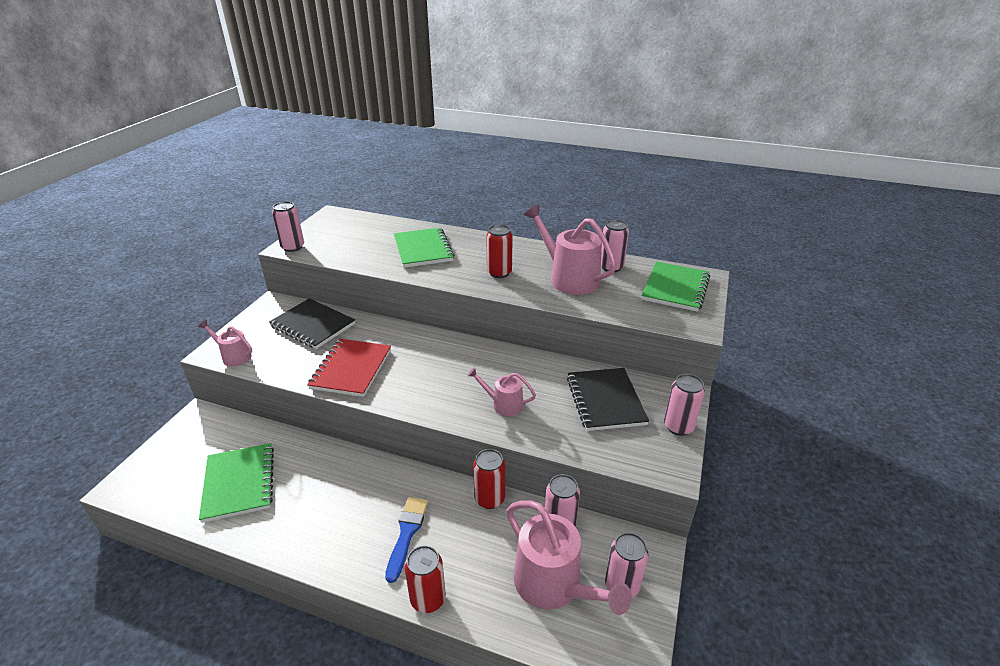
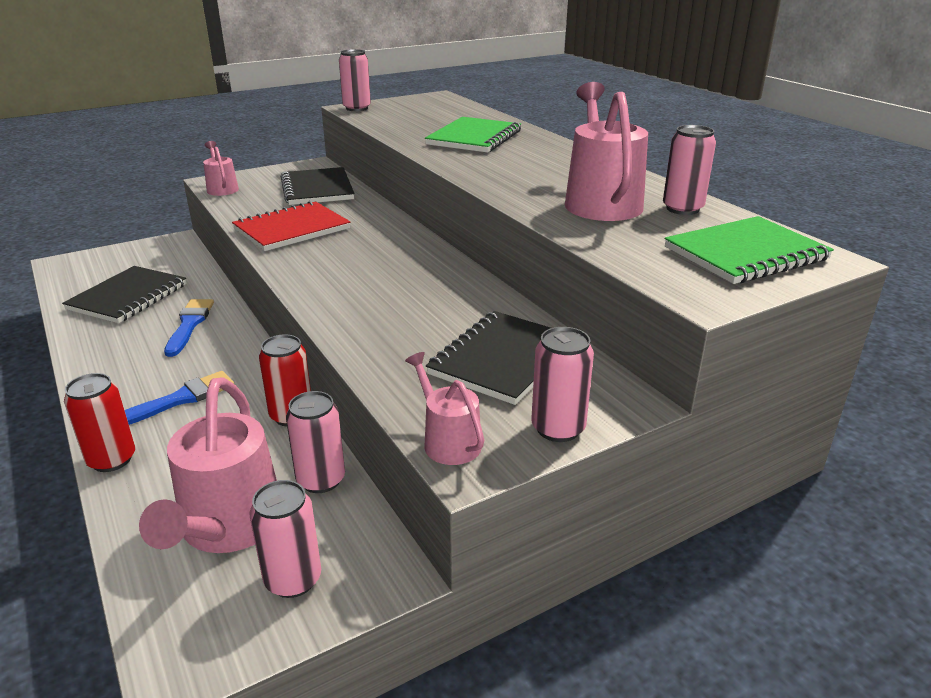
camera: 40 degrees right, 5 degrees down
(239, 483) = (128, 297): green notebook -> black notebook
(326, 478) = (189, 325): none -> blue brush
(499, 273) = (521, 174): red can -> none
(503, 404) = (380, 311): pink watering can -> pink watering can (448, 441)

